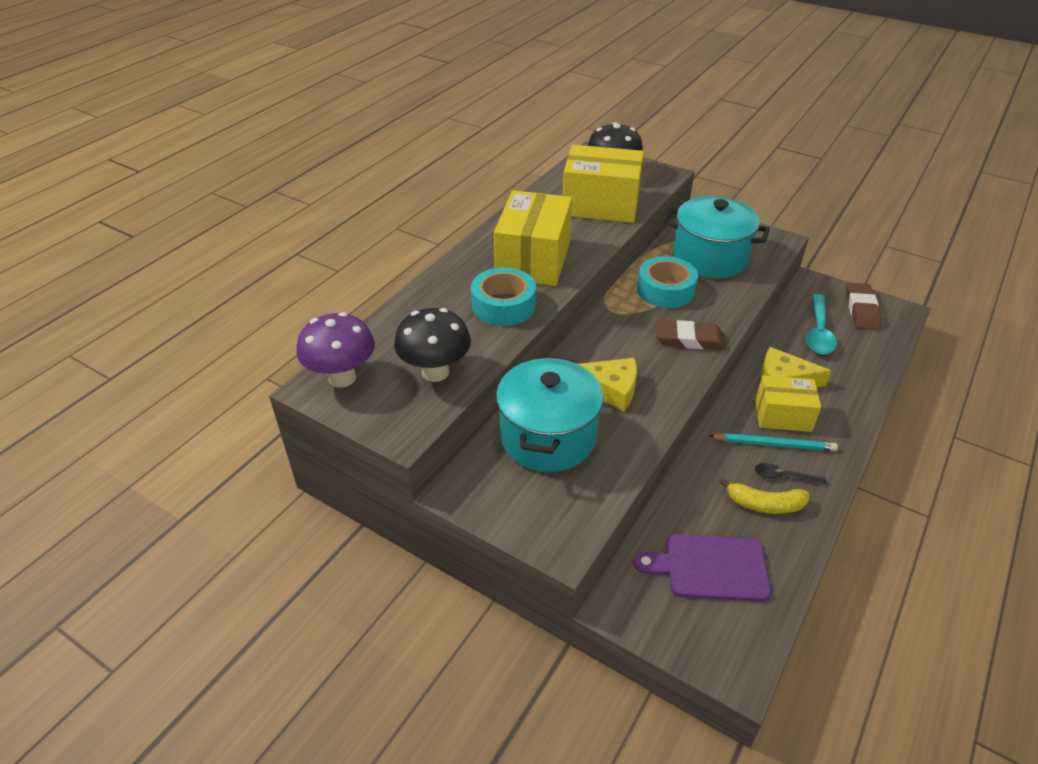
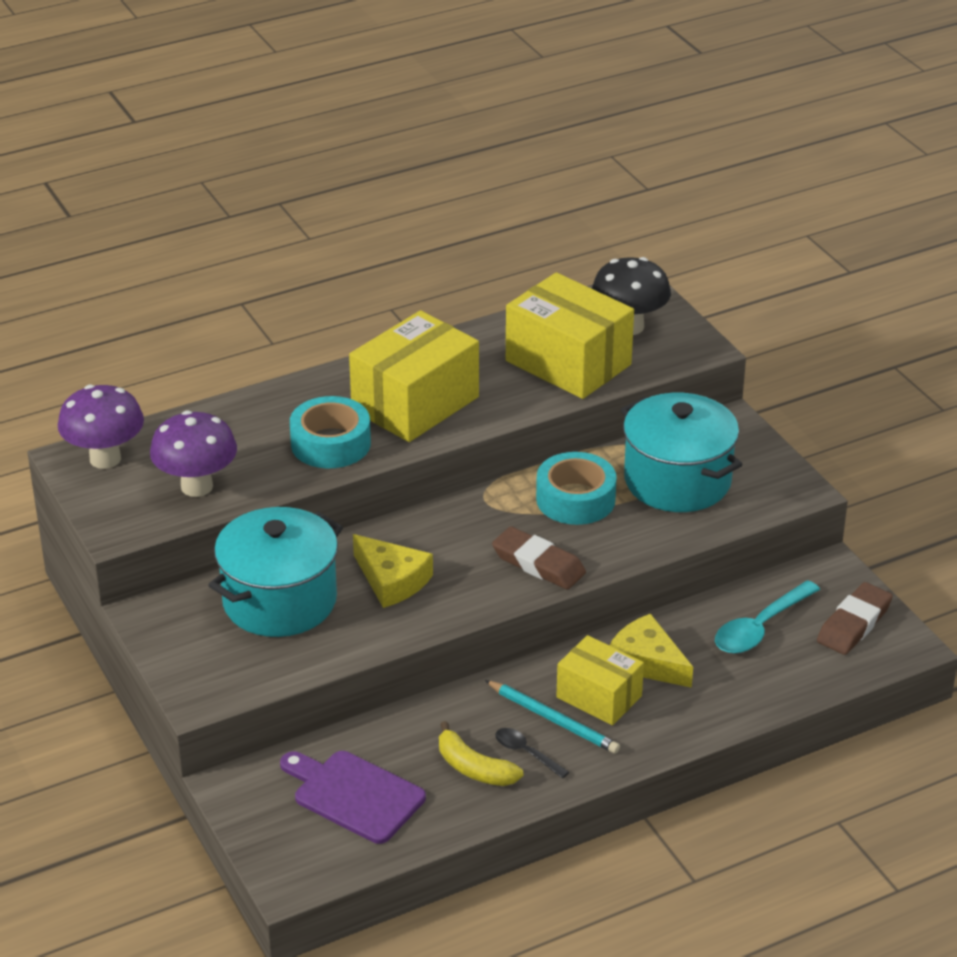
camera: 30 degrees right, 5 degrees down
(435, 372) = (197, 486): black mushroom -> purple mushroom

